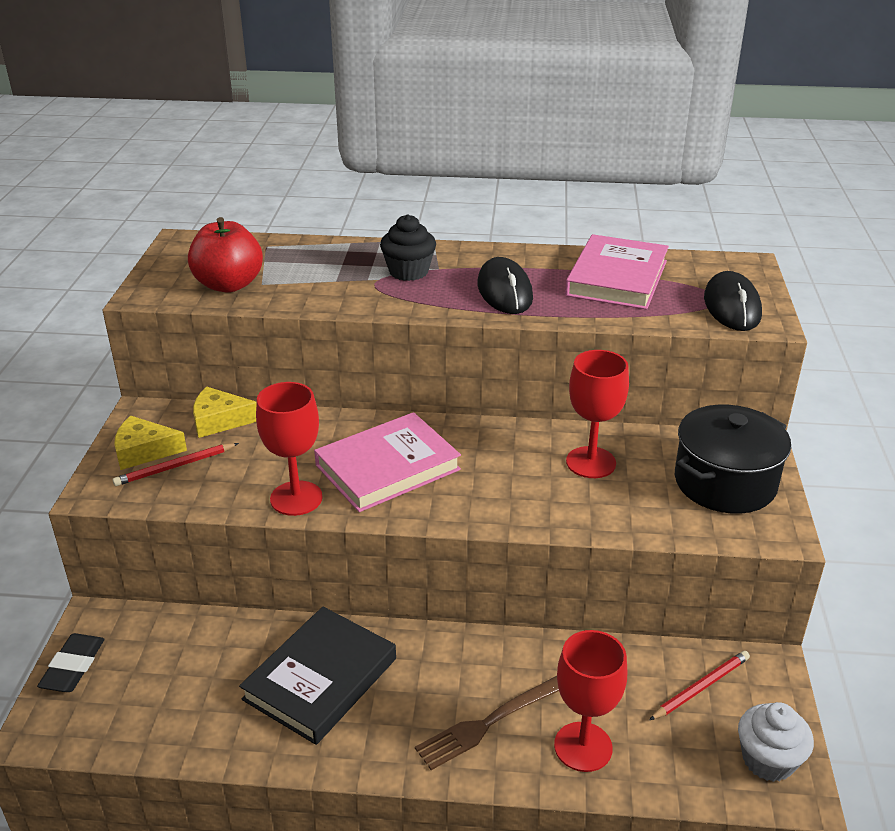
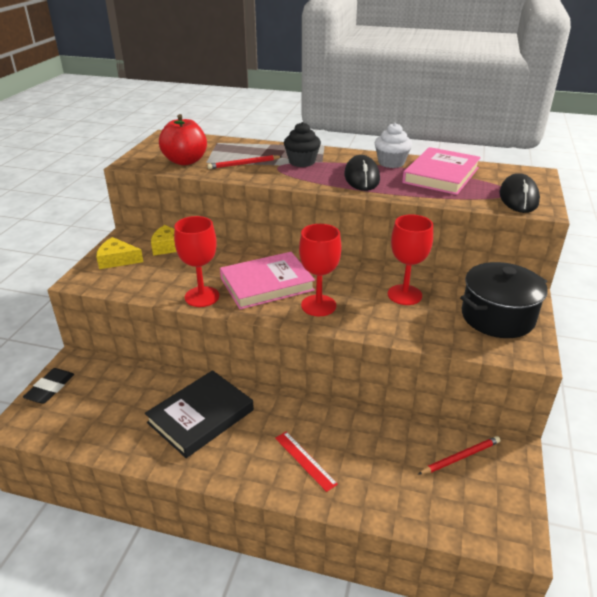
camera: 10 degrees right, 0 degrees up
(175, 467) = (132, 270): red pencil -> red pencil (244, 164)
(489, 722) = (305, 460): brown fork -> red ruler
(583, 747) = (366, 486): red goblet -> red goblet (318, 305)
(768, 760) = (500, 515): white cupcake -> white cupcake (391, 163)

